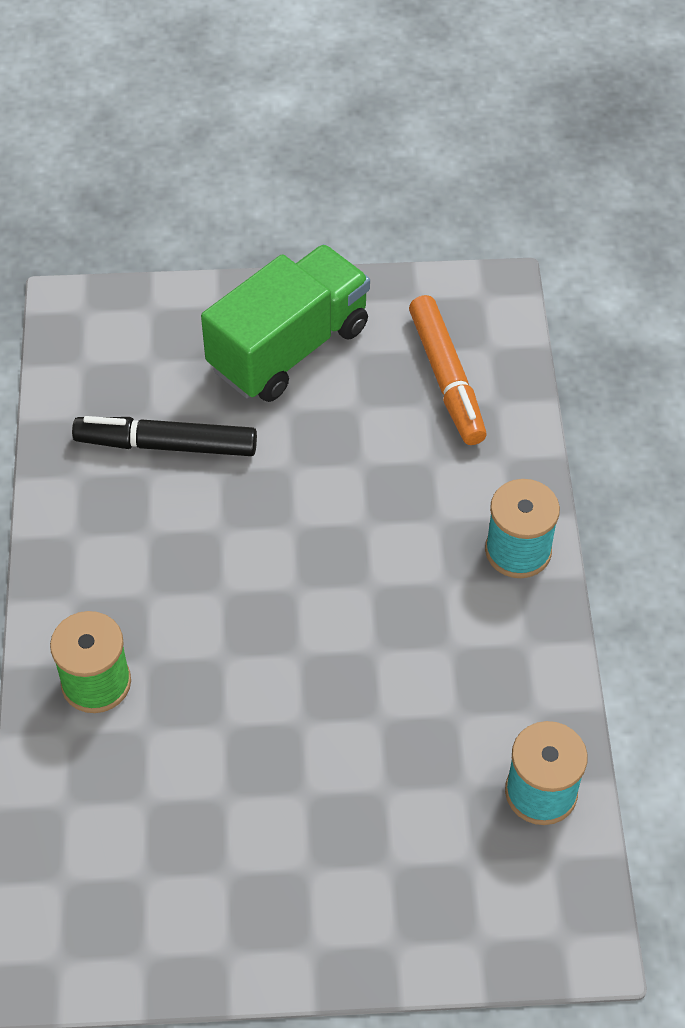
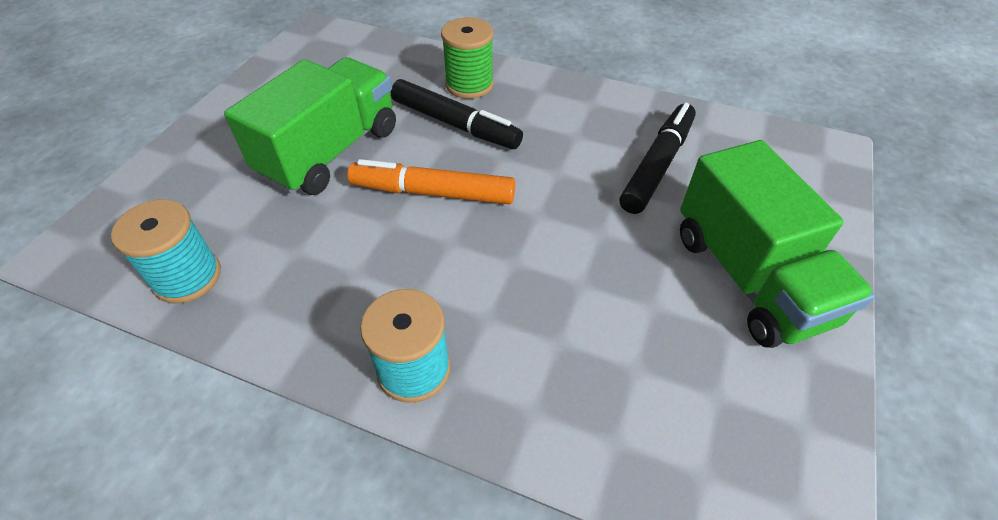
camera: 115 degrees right, 5 degrees down
(186, 663) = (455, 124): none -> black marker
(301, 772) = (330, 152): none -> green truck
(446, 378) = (668, 403): orange marker -> orange marker (433, 192)

